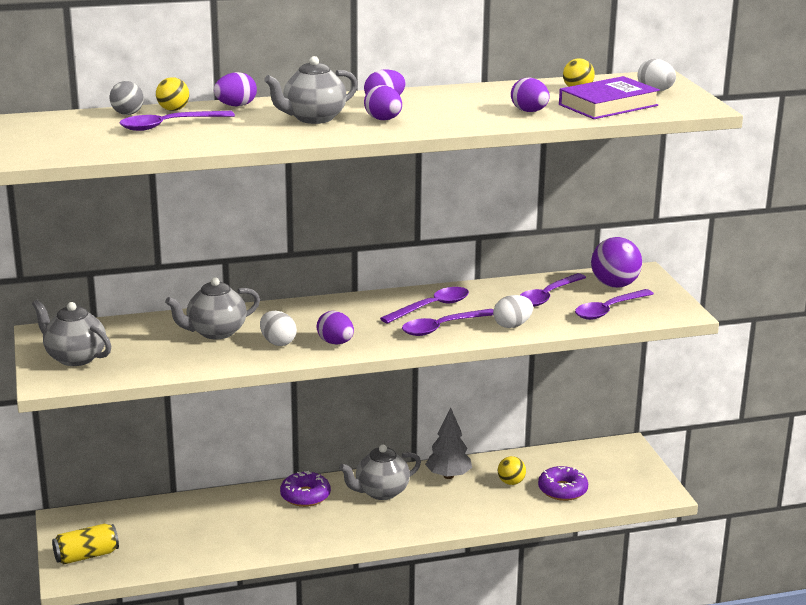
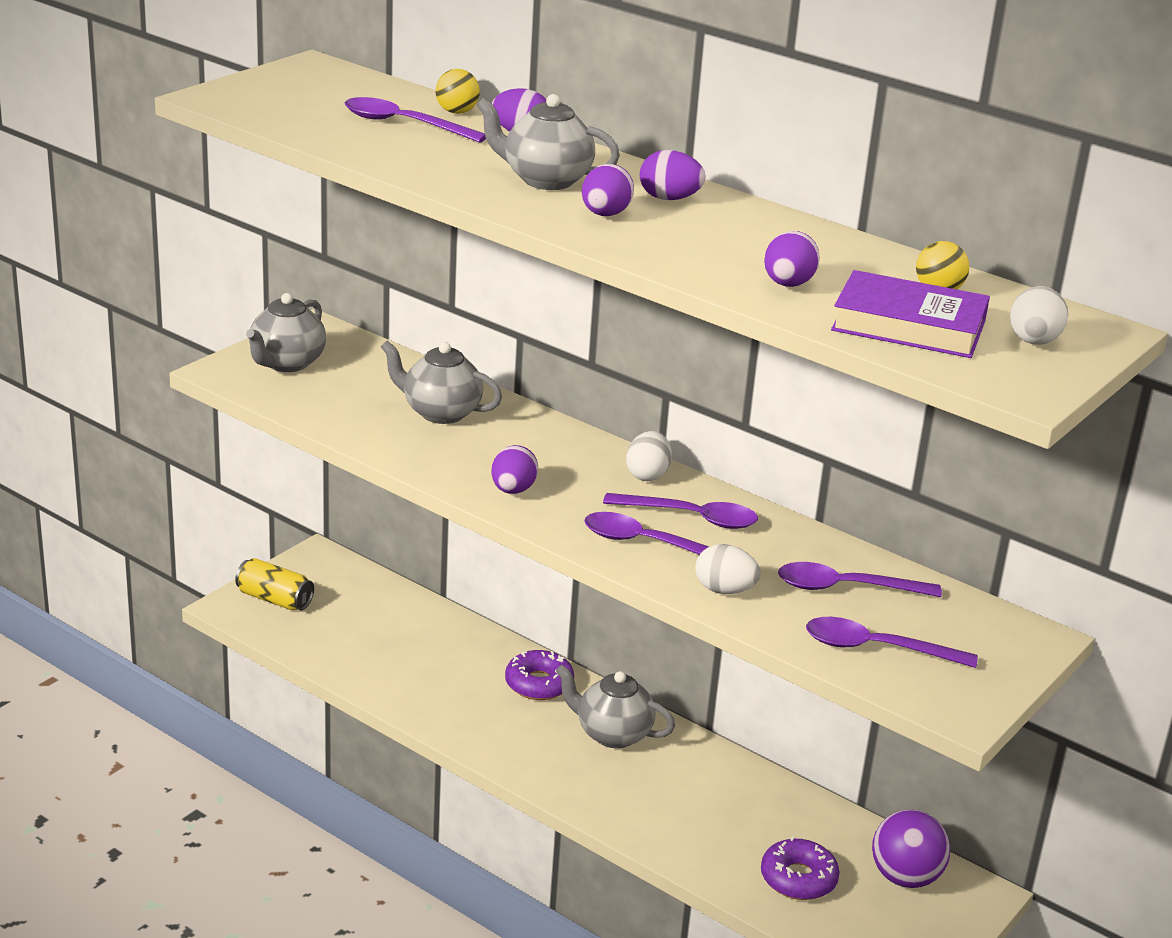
camera: 50 degrees right, 5 degrees up
(75, 357) = (286, 363): grey teapot -> grey teapot turned 150 degrees counterclockwise
(127, 114) = (409, 98): grey ball -> none
(278, 342) = (466, 456): white egg -> white egg (647, 475)
(448, 476) = (710, 770): grey tree -> none
(511, 482) = (760, 827): yellow ball -> none
(614, 285) = (960, 628): purple ball -> purple ball (905, 877)

